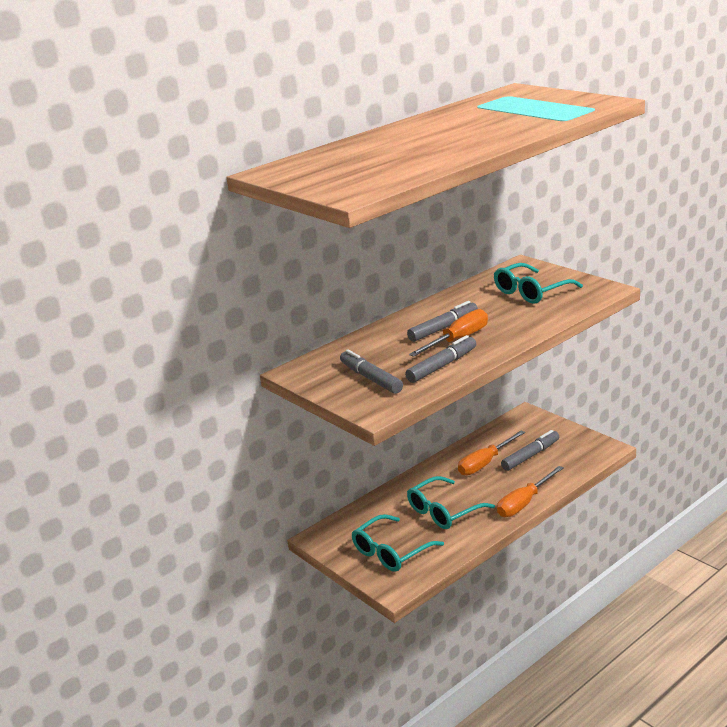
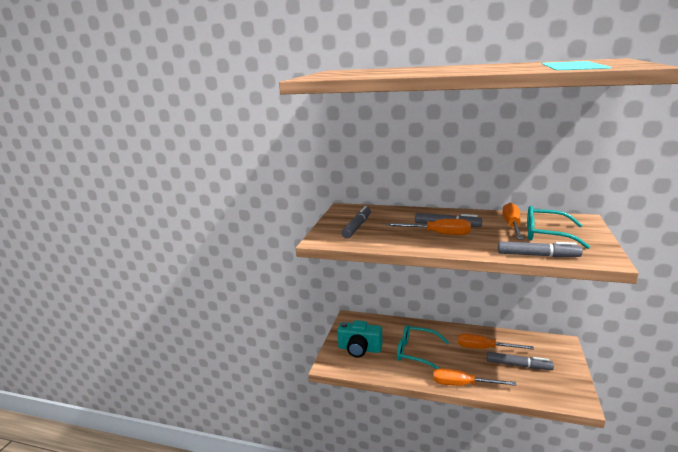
camera: 55 degrees right, 5 degrees down
(391, 552) = (359, 349): turquoise glasses -> turquoise camera
(442, 366) = (396, 240): grey marker -> grey marker (537, 255)
(491, 298) = (512, 226): none -> orange screwdriver

